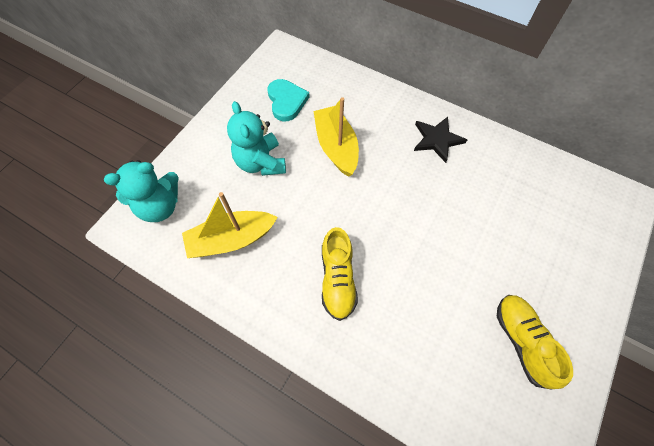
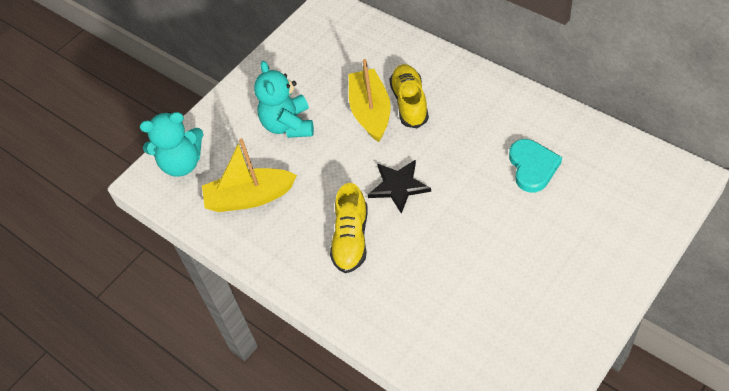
camera: 15 degrees right, 10 degrees down
(286, 101) = (324, 64): turquoise heart -> turquoise heart (532, 167)
(437, 140) = (483, 108): black star -> black star (398, 186)
(522, 341) = (530, 305): yellow shoe -> yellow shoe (409, 103)

